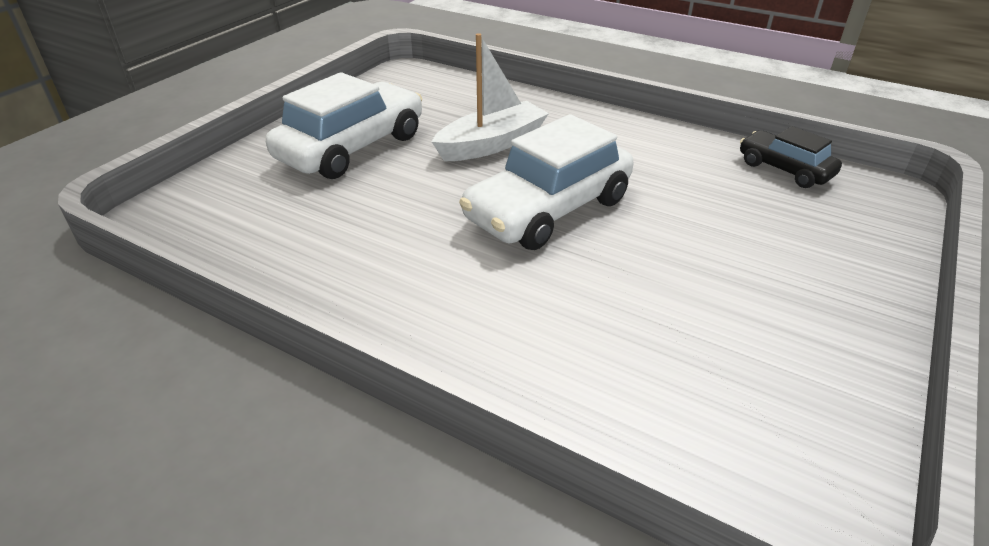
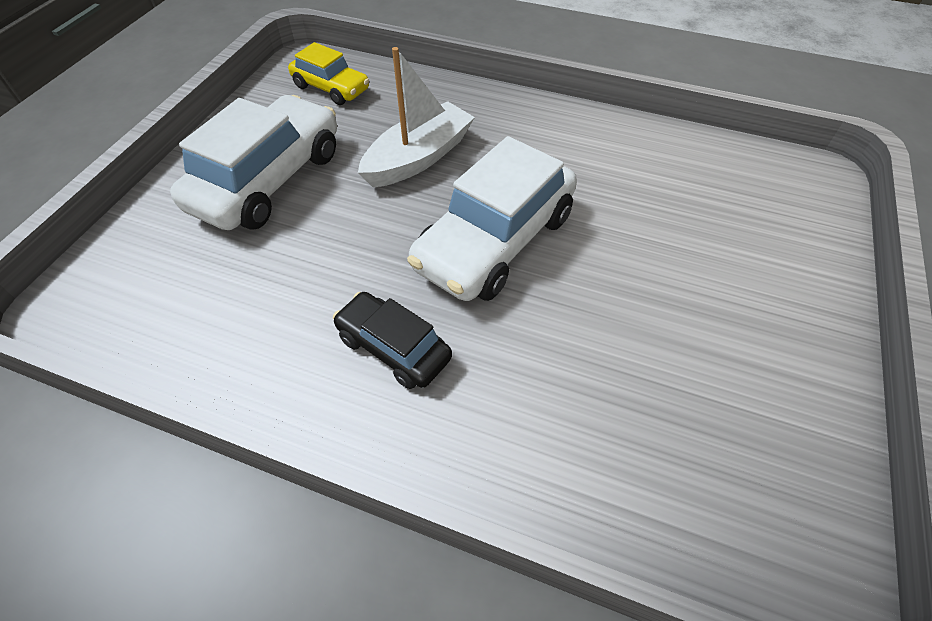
camera: 10 degrees left, 15 degrees up
(425, 90) = (331, 88): none -> yellow car
(784, 169) = (715, 158): black car -> black car (393, 348)

